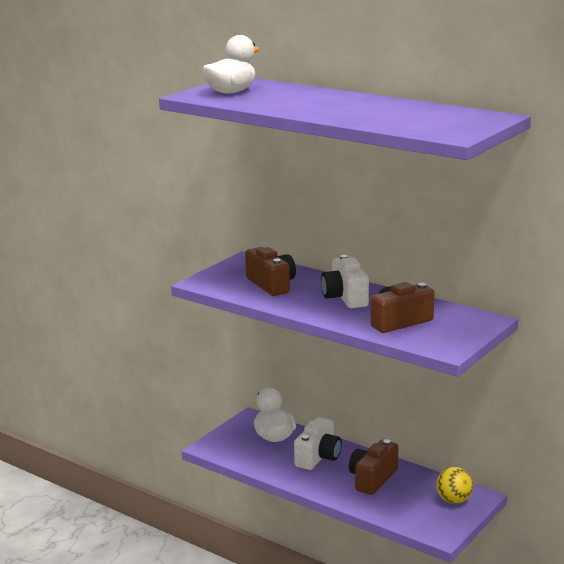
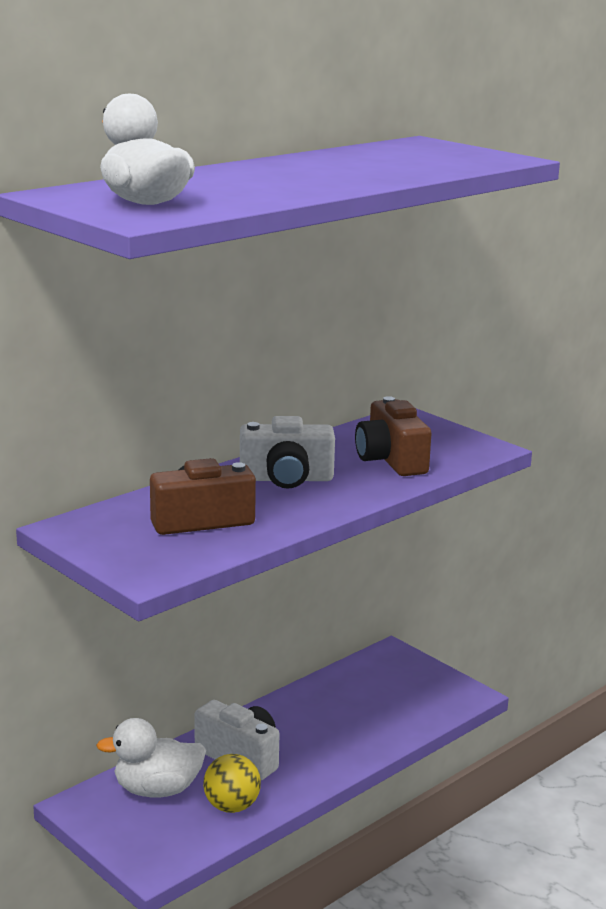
camera: 80 degrees left, 0 degrees up
(372, 479) = (321, 721): brown camera -> none
(453, 500) = (395, 671): yellow ball -> yellow ball (232, 806)

